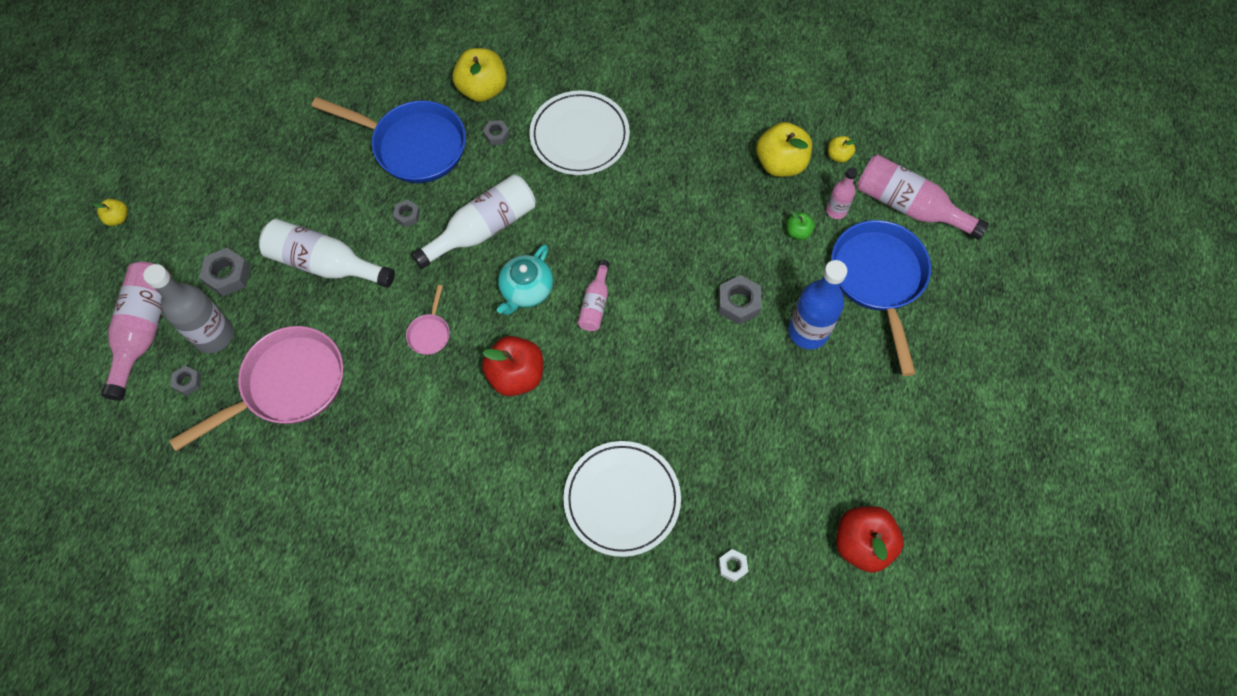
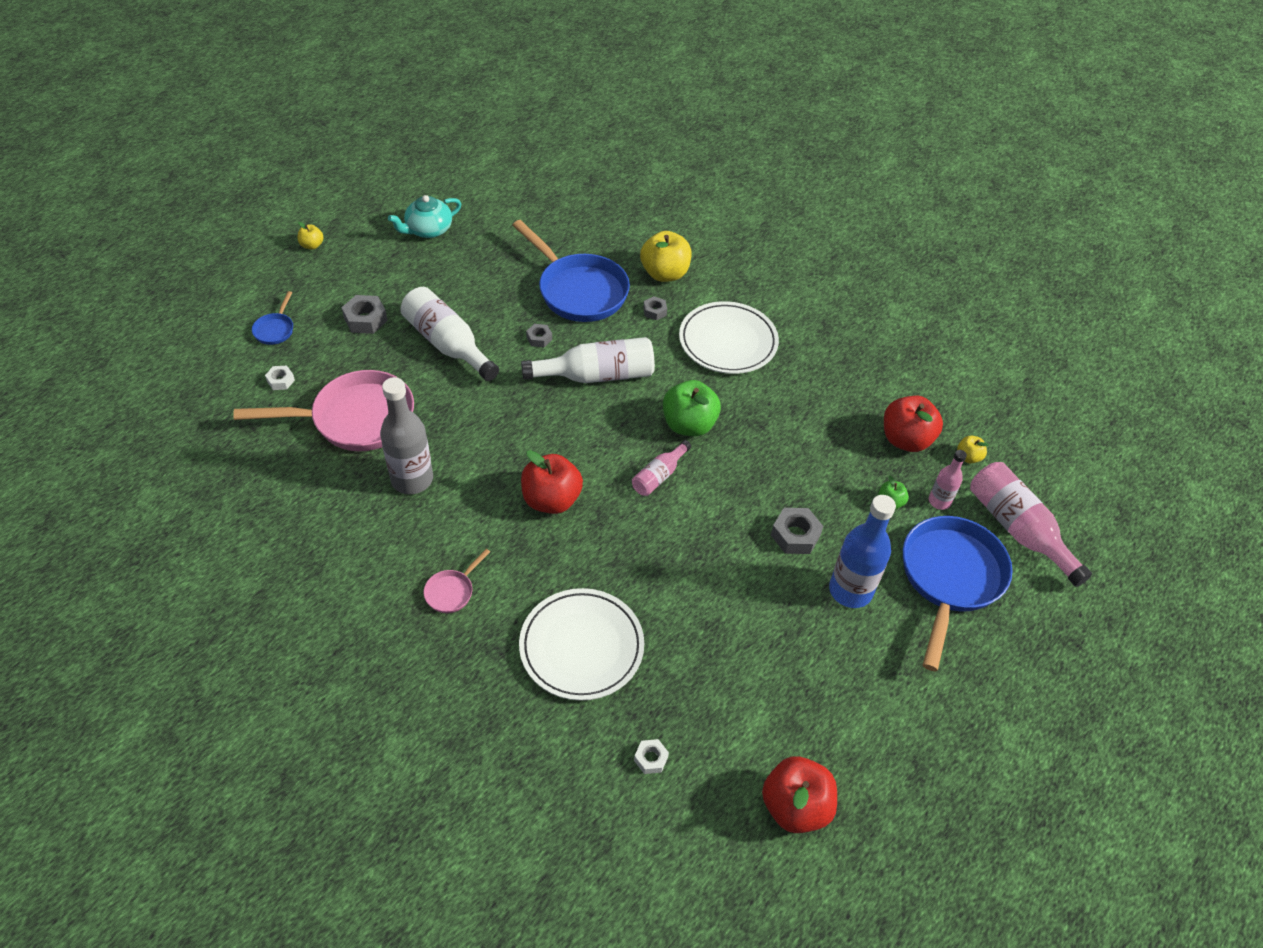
camera: 25 degrees right, 15 degrees down
(144, 330) = (275, 329): pink bottle -> blue pan
(188, 382) = (281, 381): grey nut -> white nut
(214, 335) = (324, 357): grey bottle -> grey bottle (412, 479)
(430, 333) = (499, 433): pink pan -> pink pan (452, 591)
(526, 290) = (604, 437): turquoise teapot -> turquoise teapot (428, 230)
(592, 240) = (689, 425): none -> green apple
(780, 163) = (905, 439): yellow apple -> red apple

